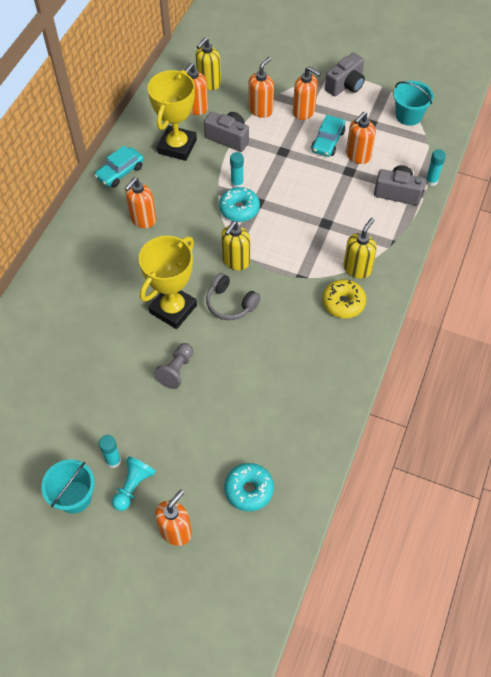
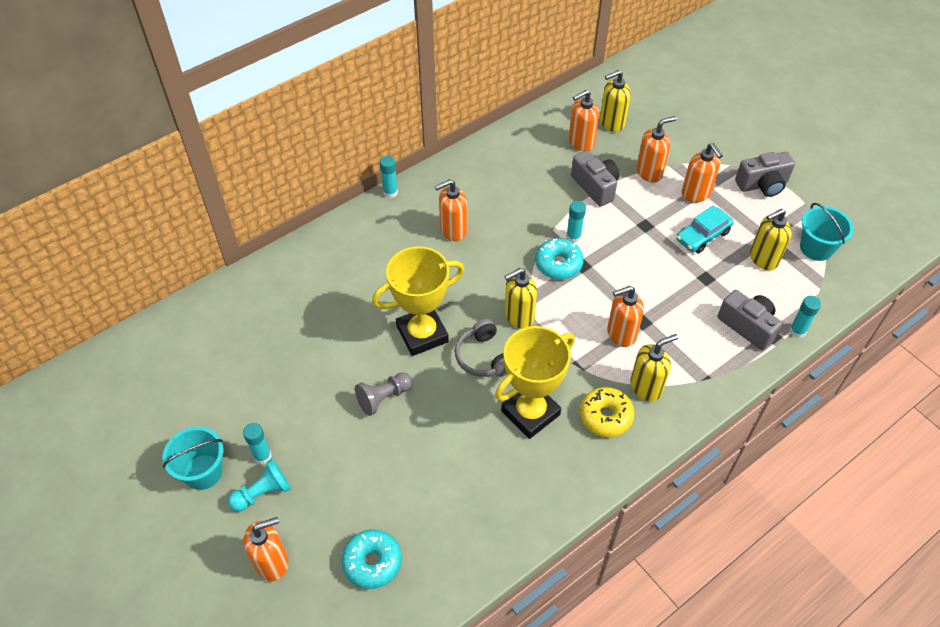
camera: 30 degrees right, 5 degrees down
(72, 212) = (390, 192): none -> turquoise glue stick
(120, 172) = (462, 174): turquoise car -> none
(177, 146) = (536, 173): yellow trophy -> yellow trophy (530, 413)
(358, 156) = (727, 266): orange soap dispenser -> orange soap dispenser (621, 334)
(378, 140) = (763, 259): none -> yellow soap dispenser

